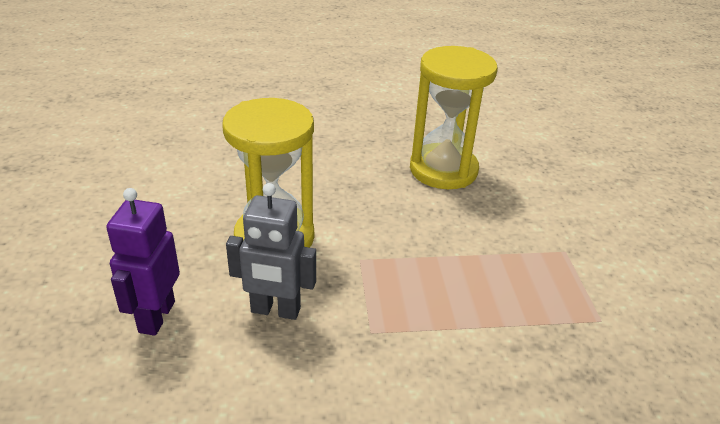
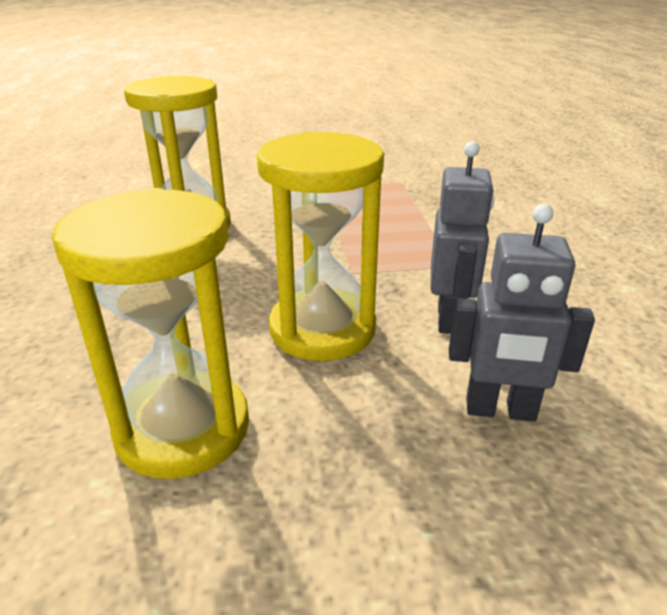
camera: 90 degrees left, 5 degrees down
(156, 316) = (500, 410): purple robot -> grey robot
(191, 184) = (183, 428): none -> yellow hourglass

